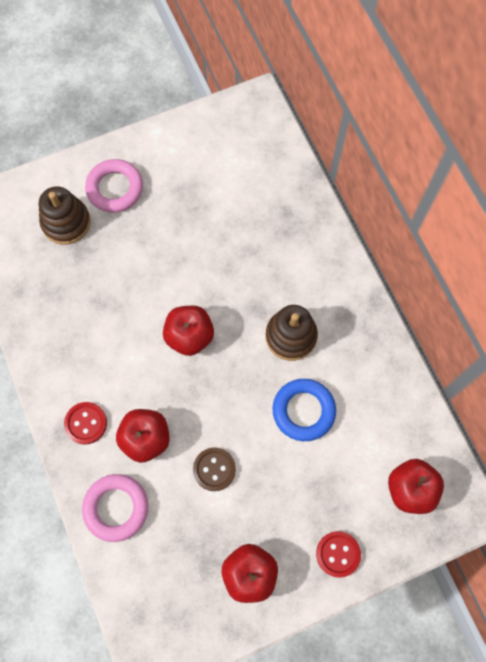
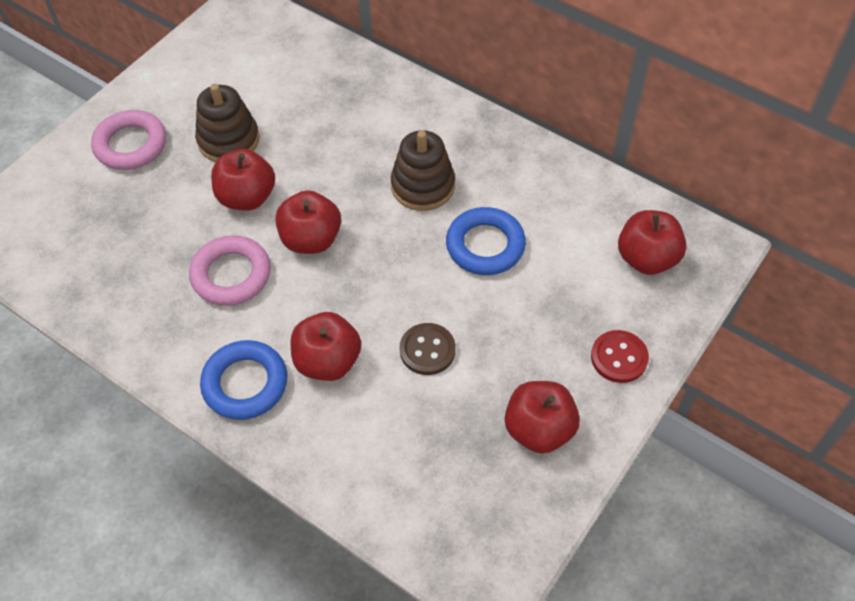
camera: 30 degrees left, 15 degrees down
(66, 222) = (92, 201): brown stacking toy -> brown stacking toy (228, 140)
(86, 423) = (245, 383): red button -> blue ring
(116, 508) = (340, 449): pink ring -> pink ring (231, 275)
(167, 277) = (247, 197): none -> red apple

